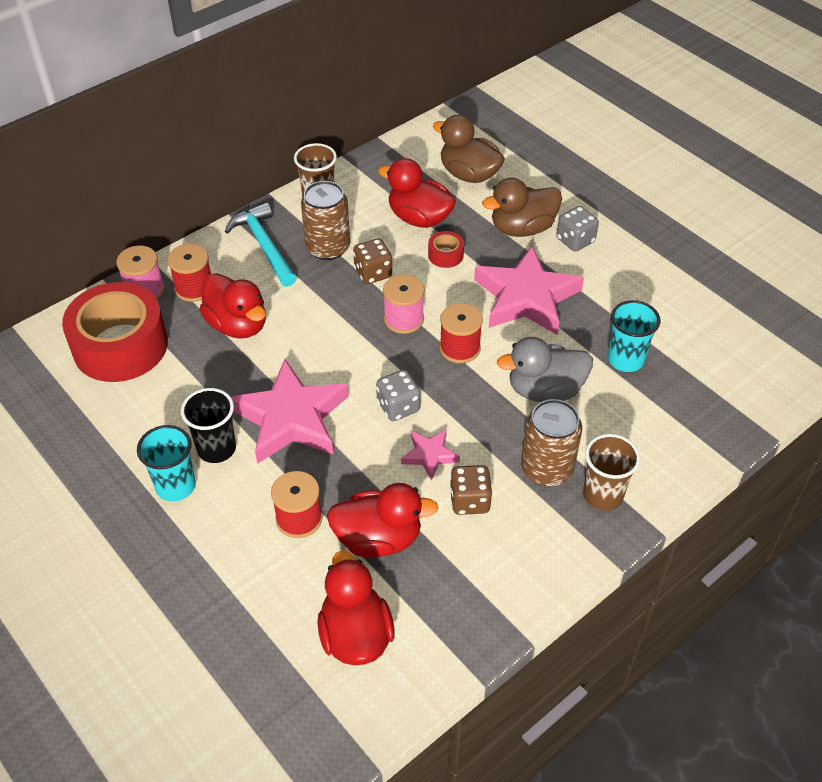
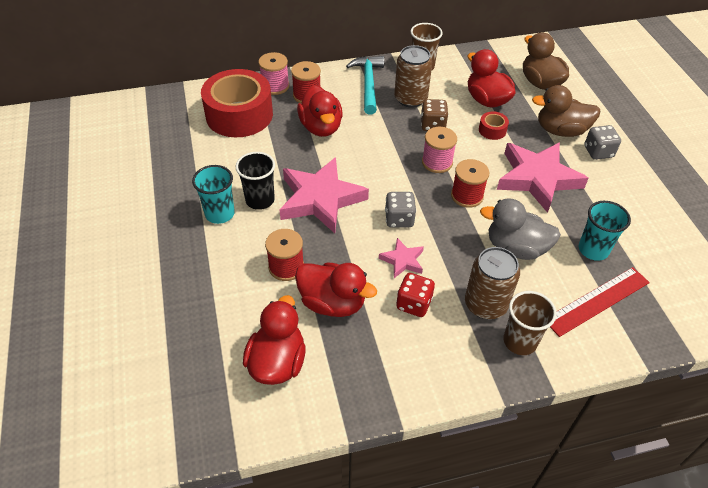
camera: 25 degrees right, 0 degrees up
(469, 501) = (413, 304): brown dice -> red dice
(657, 416) = (597, 301): none -> red ruler

